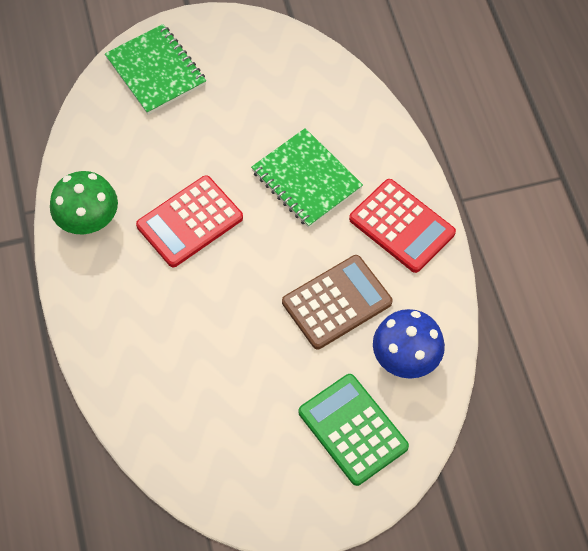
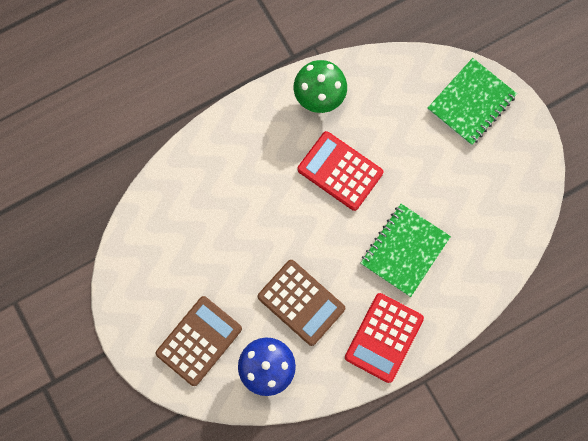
camera: 75 degrees right, 15 degrees up
(352, 429) = (199, 340): green calculator -> brown calculator

